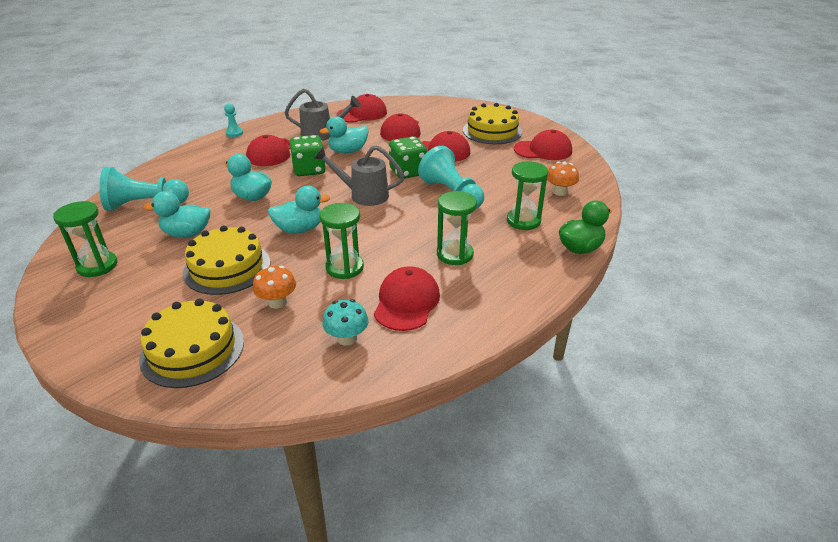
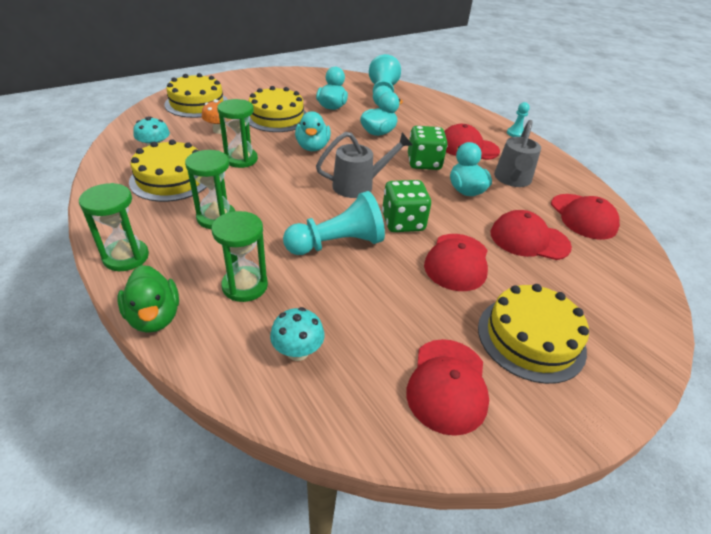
camera: 100 degrees right, 5 degrees up
(97, 266) = (308, 82): green hourglass -> green hourglass (126, 257)
(363, 195) = (359, 185): grey watering can -> grey watering can turned 45 degrees clockwise
(406, 302) = (171, 179): red cap -> yellow cake
(559, 192) = (298, 351): orange mushroom -> turquoise mushroom

